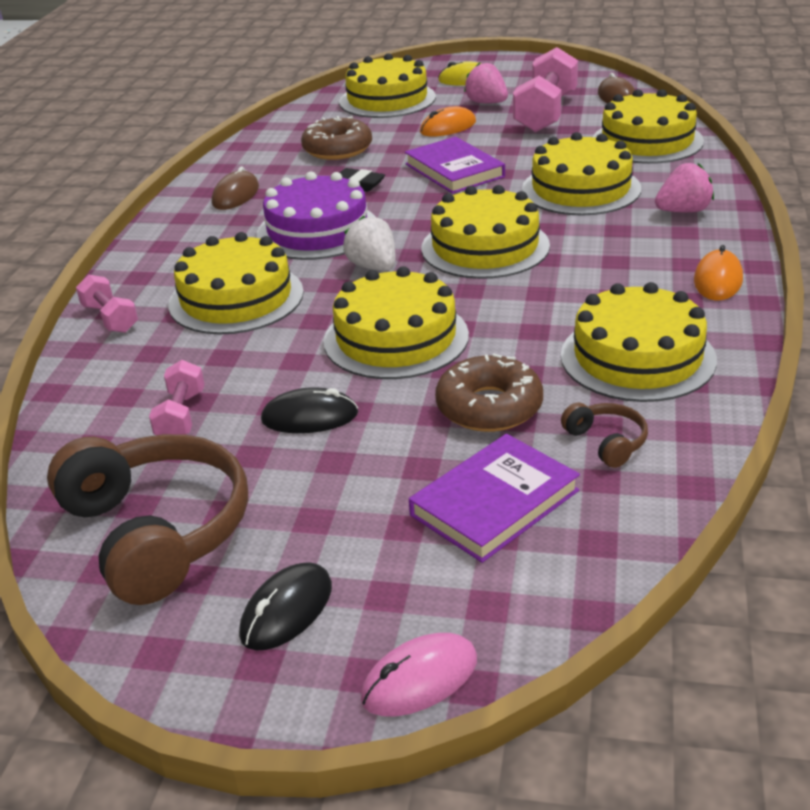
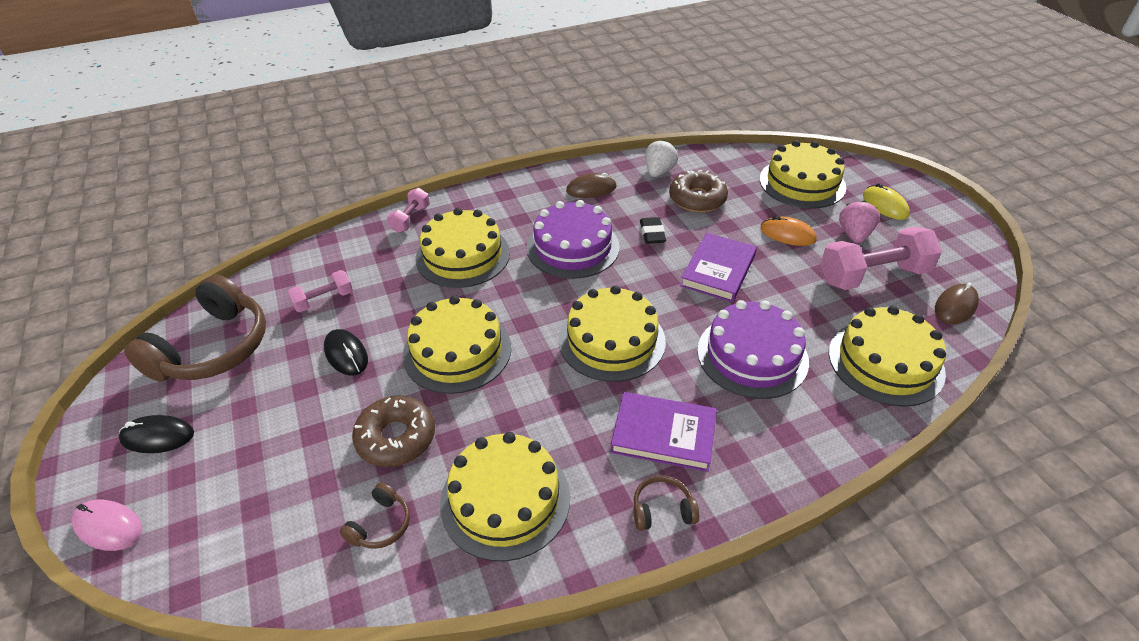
camera: 55 degrees right, 10 degrees up
(373, 267) = (542, 296): white strawberry -> white strawberry (659, 172)
(494, 503) = (287, 489): purple book -> purple book (663, 434)
(581, 189) = (752, 355): yellow cake -> purple cake
(683, 211) = (769, 439): pink strawberry -> none
(718, 280) = (662, 510): orange mouse -> brown headphones

